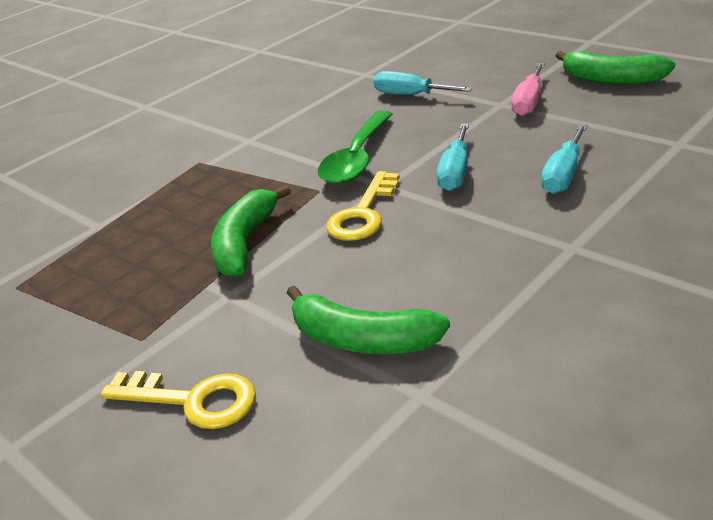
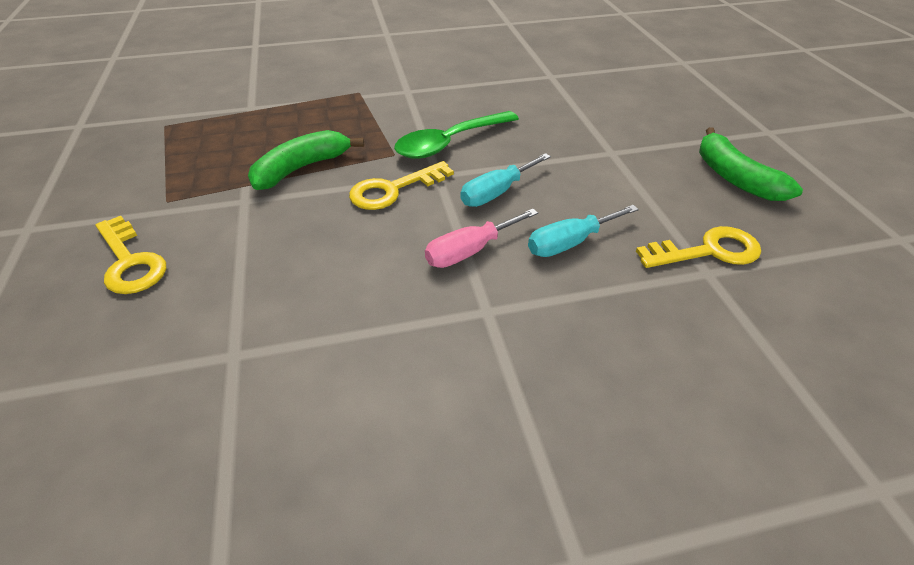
camera: 30 degrees right, 10 degrees up
(362, 339) = (261, 286): green banana -> none
(410, 95) = (556, 110): turquoise screwdriver -> none
(529, 102) = (635, 162): pink screwdriver -> pink screwdriver (470, 251)
(661, 131) = (708, 251): none -> yellow key

